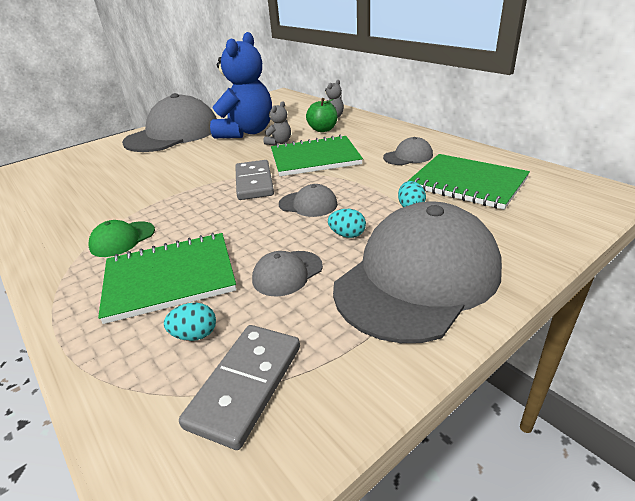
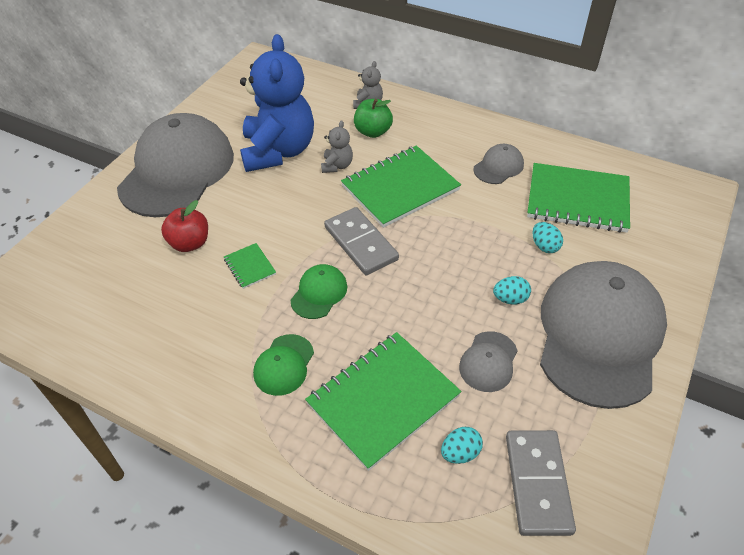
camera: 25 degrees left, 15 degrees up
(140, 166) = (190, 243): none -> red apple
(163, 183) = (250, 267): none -> green notebook
(194, 204) = (319, 293): none -> green cap
(308, 204) = (444, 265): grey cap -> none

